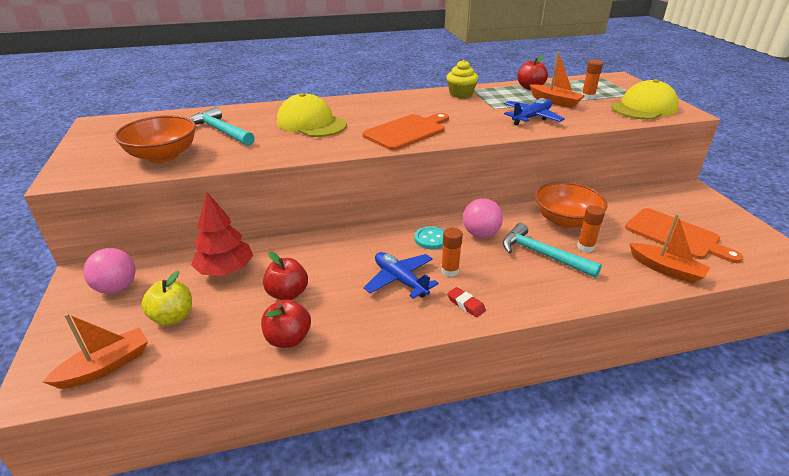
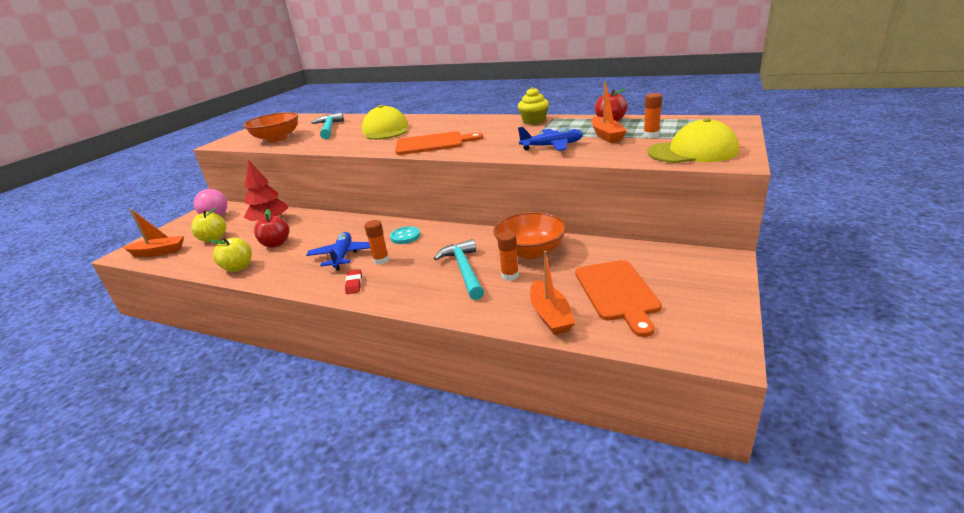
camera: 40 degrees right, 5 degrees down
(288, 339) = (238, 267): red apple -> yellow apple
(480, 234) = (444, 242): pink ball -> none

